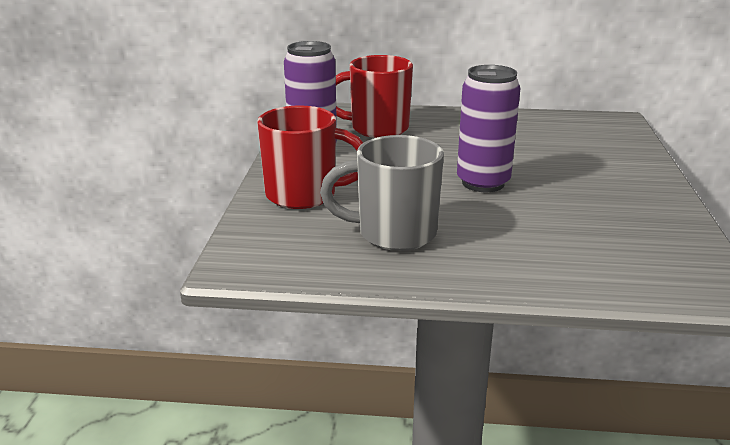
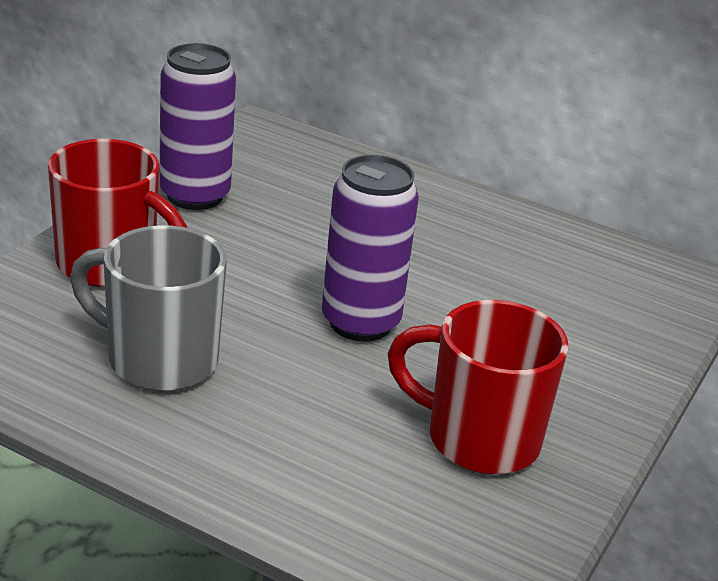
camera: 20 degrees right, 5 degrees up
(377, 128) = (315, 187): red mug -> red mug (478, 439)

